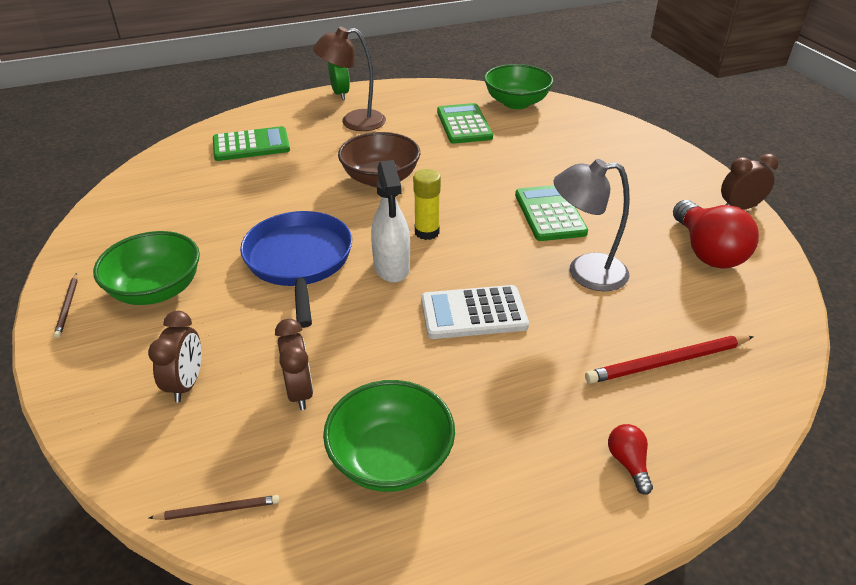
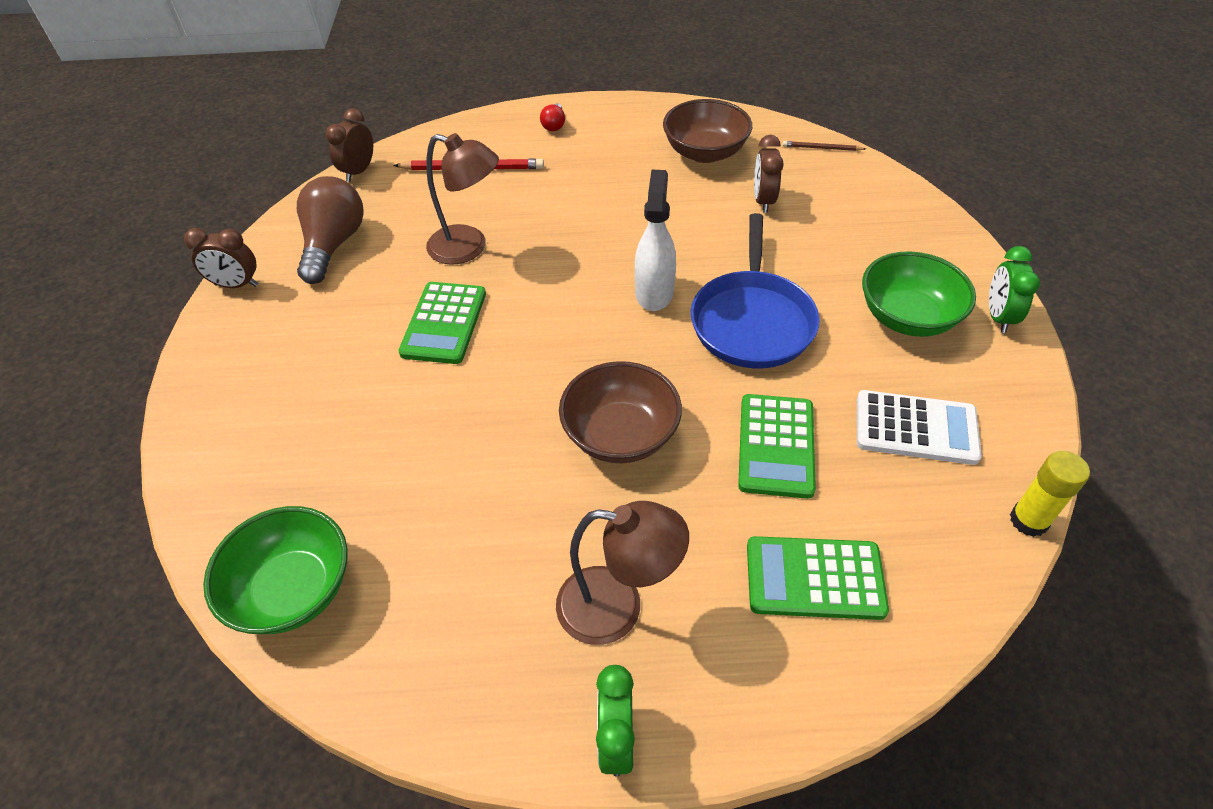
camera: 160 degrees left, 10 degrees up
(68, 306) = (998, 317): brown pencil -> green clock
(186, 384) = (857, 223): brown clock -> brown clock (358, 171)
(391, 458) = (705, 152): green bowl -> brown bowl
(427, 232) = (598, 328): yellow glue stick -> yellow glue stick (1028, 520)
(464, 124) = (430, 541): green calculator -> green calculator (776, 446)
(473, 313) = (597, 231): white calculator -> white calculator (916, 428)
(585, 272) = (468, 248): grey lamp -> brown lamp
(706, 251) = (334, 245): red light bulb -> brown light bulb

